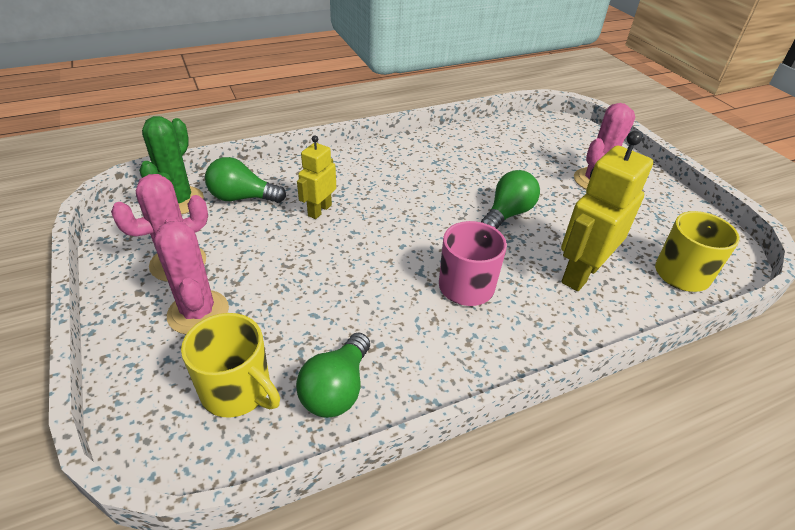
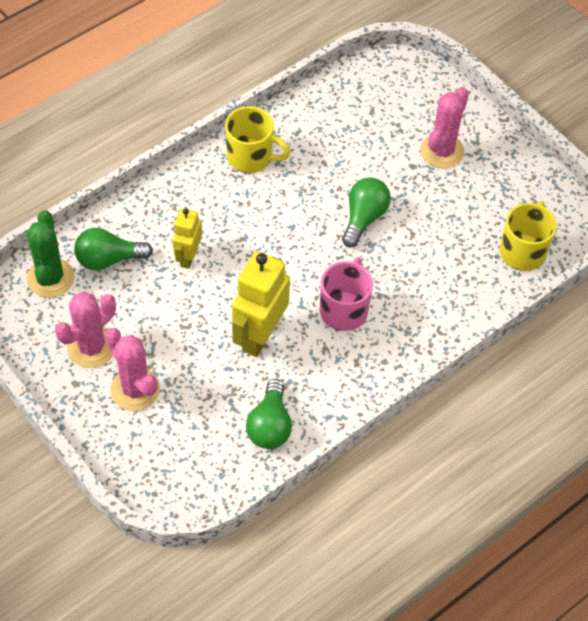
camera: 15 degrees left, 15 degrees up
(237, 391) = (199, 444): yellow mug -> yellow mug (251, 157)
(580, 273) = (437, 273): yellow robot -> yellow robot (259, 335)

